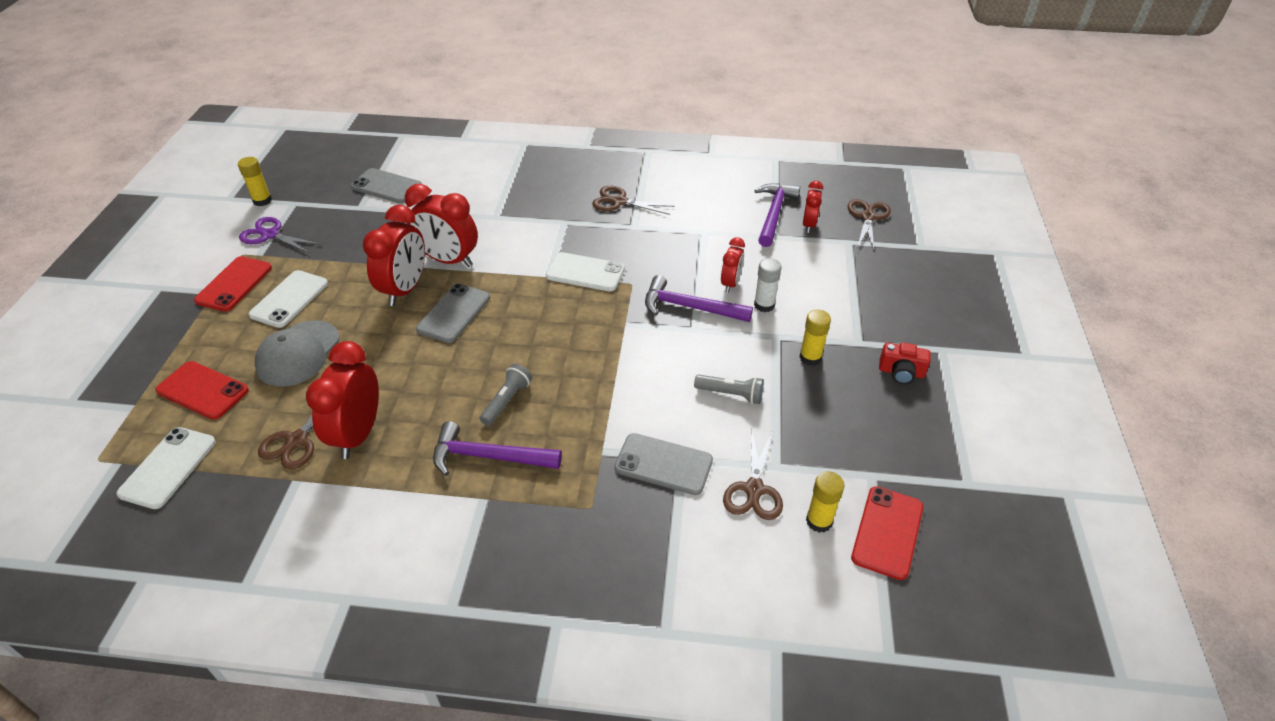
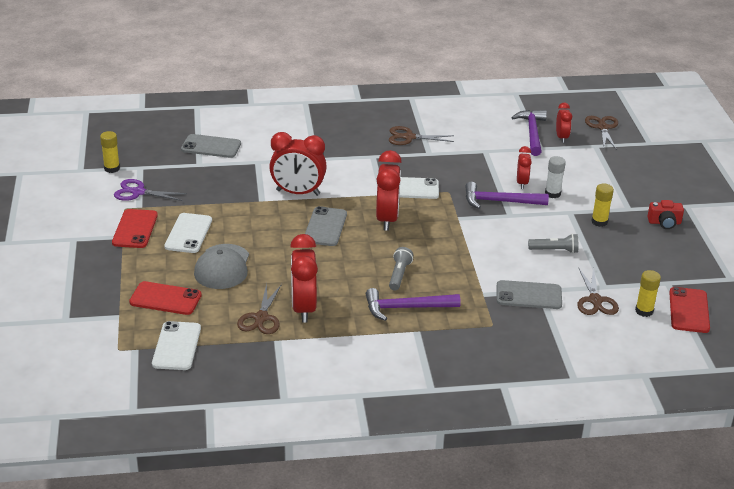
camera: 15 degrees left, 10 degrees down
(405, 289) = (276, 216): red clock -> red clock (387, 219)

